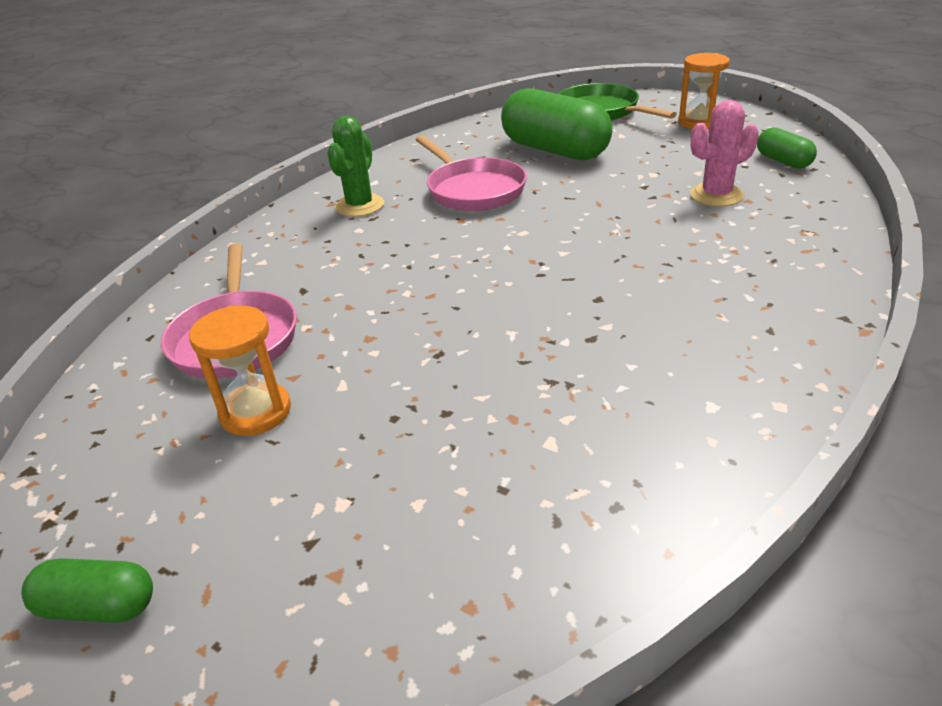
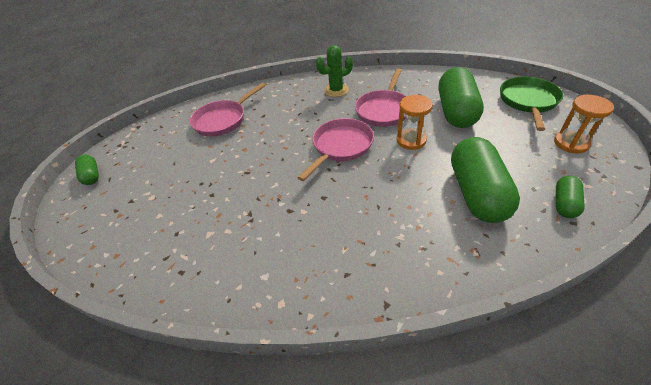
camera: 55 degrees right, 10 degrees up
(255, 412) = (186, 150): orange hourglass -> orange hourglass (411, 140)
(504, 248) = (340, 147): none -> pink pan
(716, 195) = (476, 193): pink cactus -> green capsule

